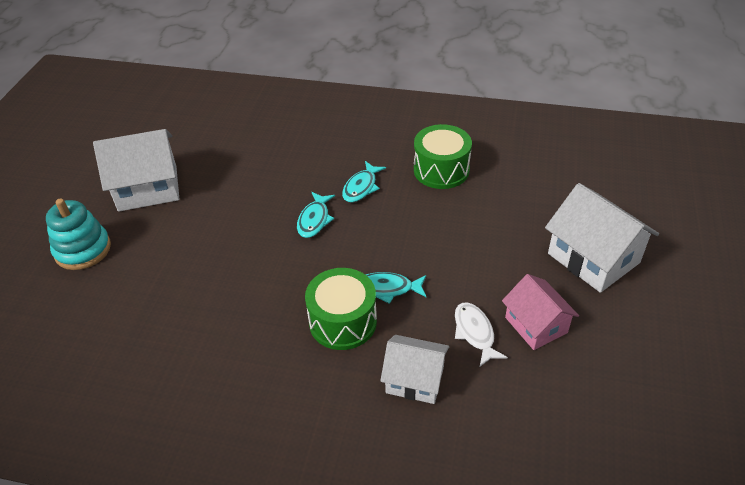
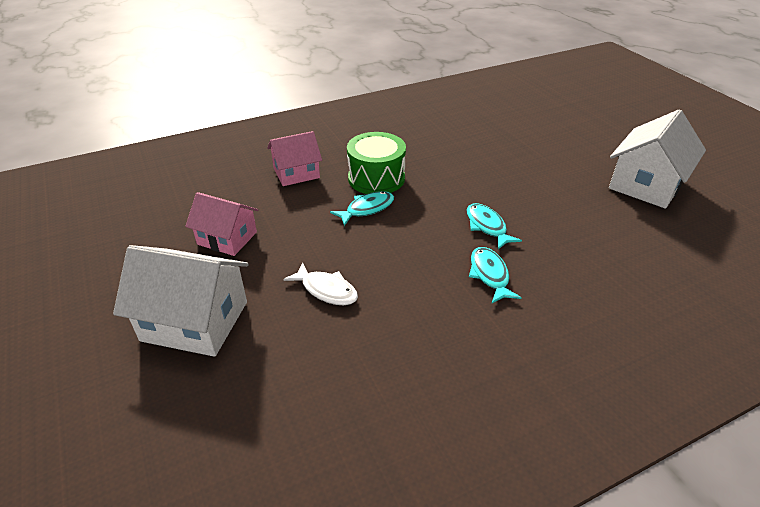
camera: 140 degrees right, 5 degrees down
(83, 250) = (599, 137): turquoise stacking toy -> none
(415, 379) = (296, 173): white house -> pink house
(441, 170) = (435, 341): green drum -> none
(475, 333) = (274, 212): white fish -> white fish (326, 290)

